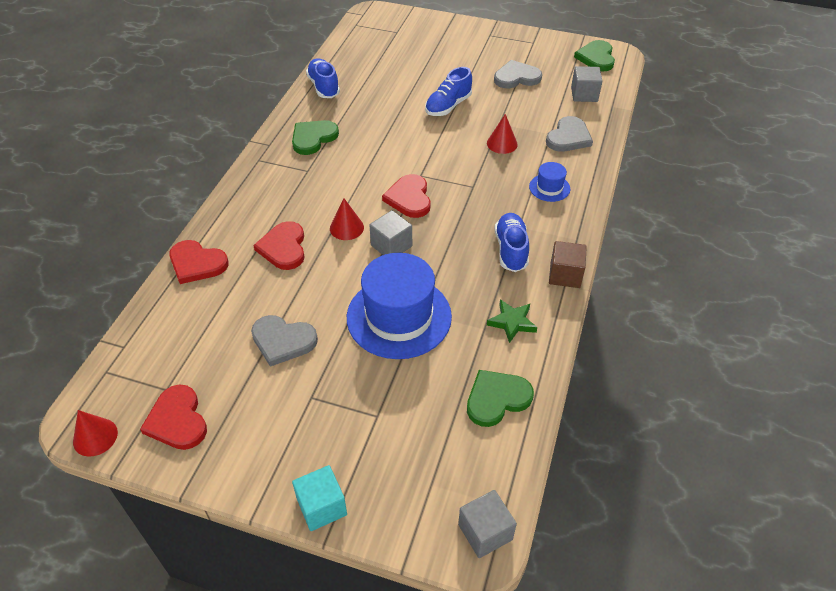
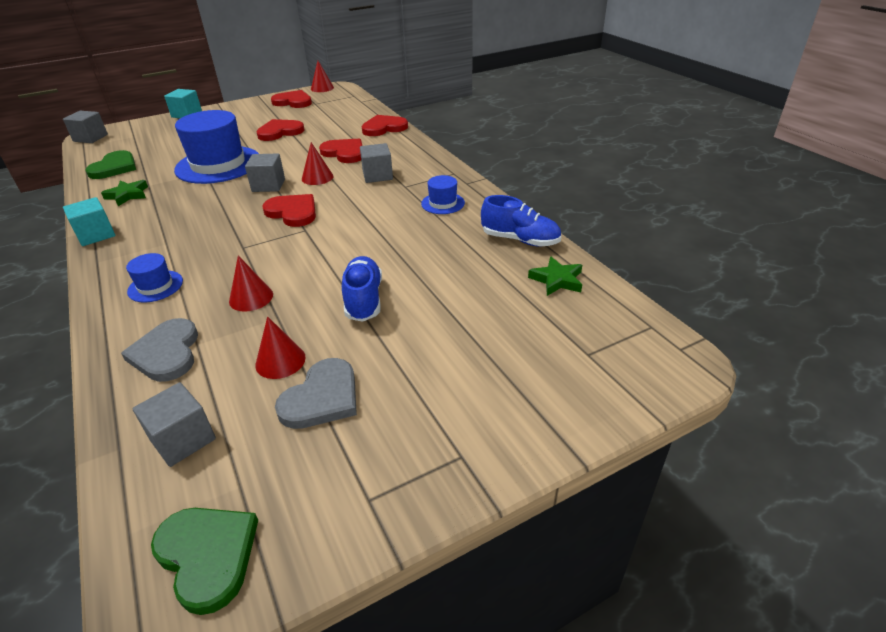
camera: 135 degrees right, 10 degrees down
(283, 341) = (280, 132): grey heart -> red heart
(305, 196) = (377, 175): none -> grey cube
(313, 138) = (443, 203): green heart -> blue hat
(350, 59) = (557, 280): none -> green star
(511, 250) = (161, 226): blue shoe -> none
(519, 101) = (280, 361): none -> red cone
(565, 275) = (96, 235): brown cube -> turquoise cube

